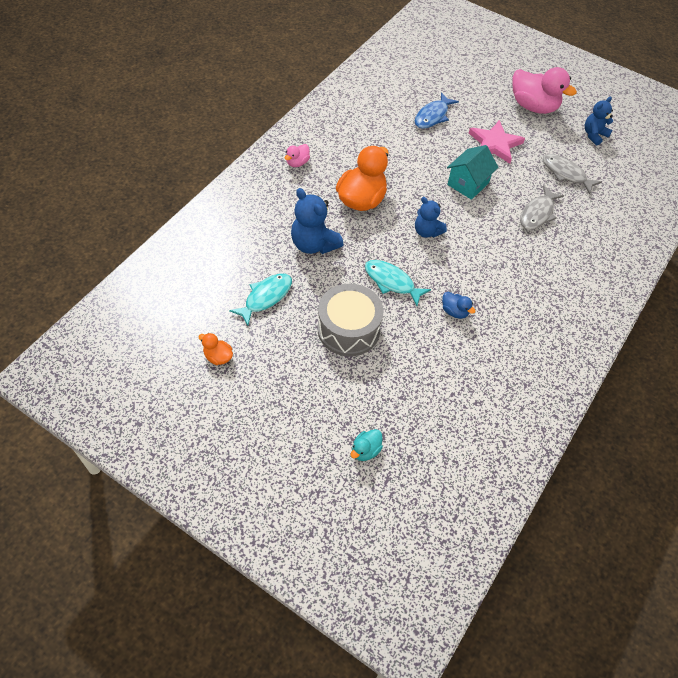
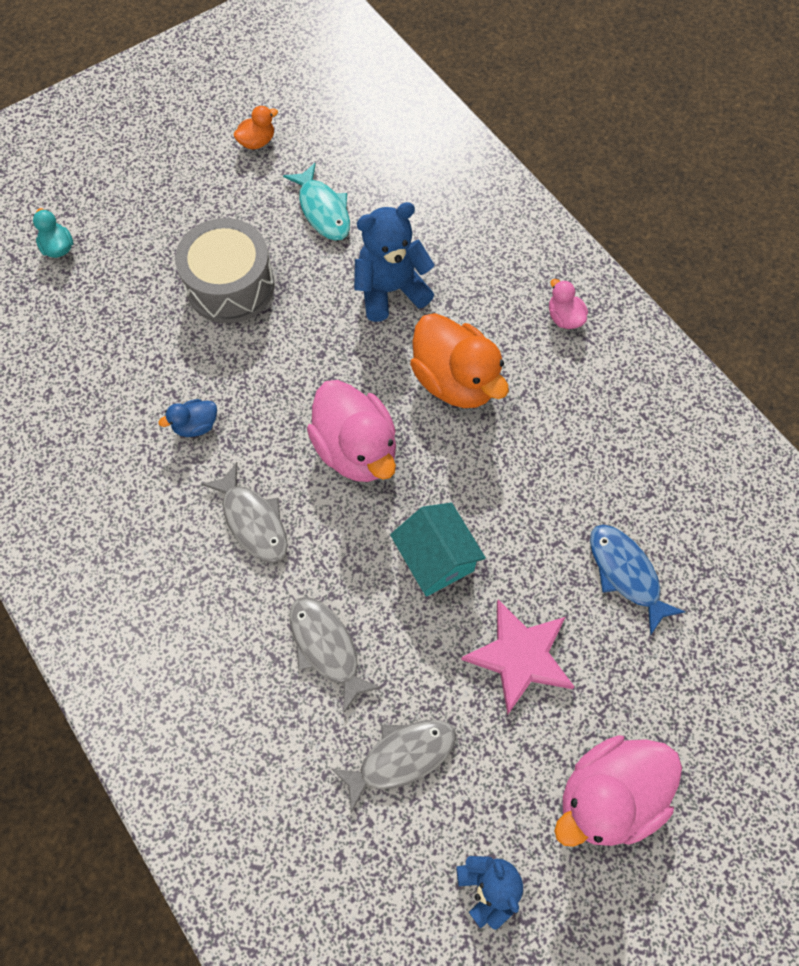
camera: 115 degrees right, 10 degrees up
(392, 282) = (282, 364): turquoise fish -> none
(427, 231) = (356, 449): blue teddy bear -> pink duck
(494, 264) = (253, 521): none -> grey fish

